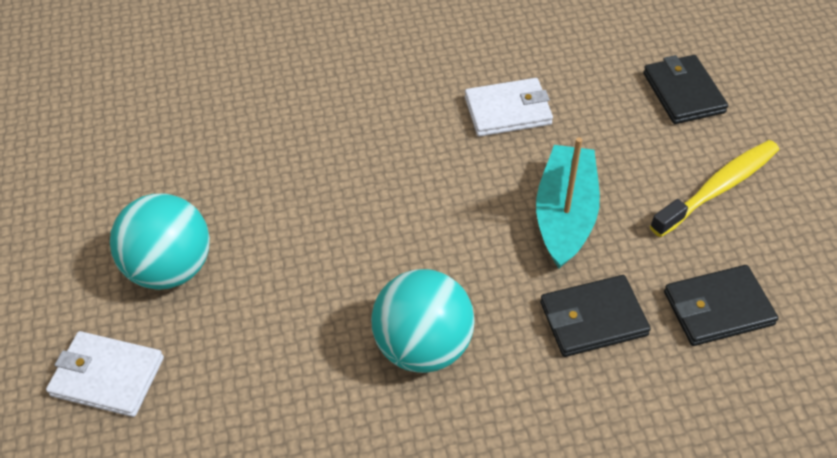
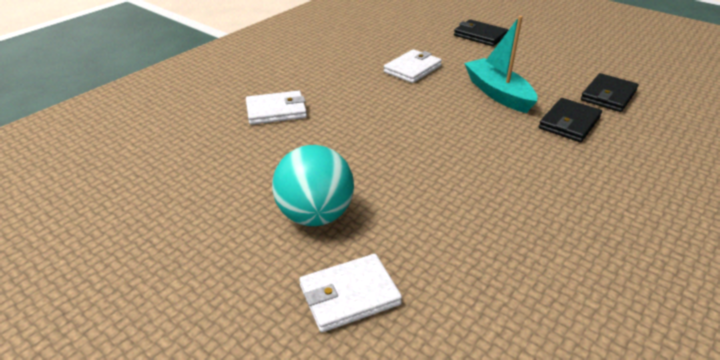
camera: 40 degrees left, 15 degrees down
(280, 98) = (276, 111): none -> white wallet
(423, 345) = (514, 172): turquoise ball -> none
(718, 188) = (543, 59): yellow toothbrush -> none

